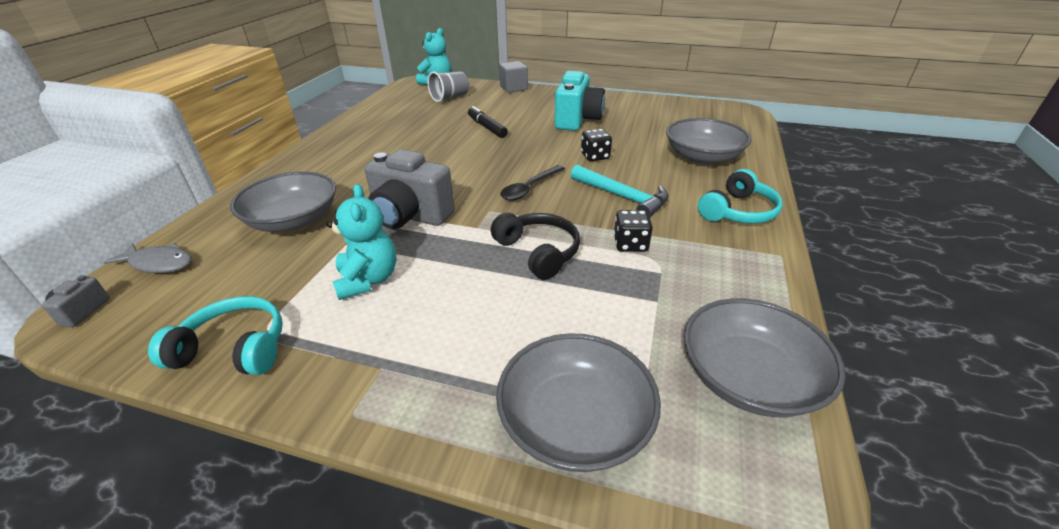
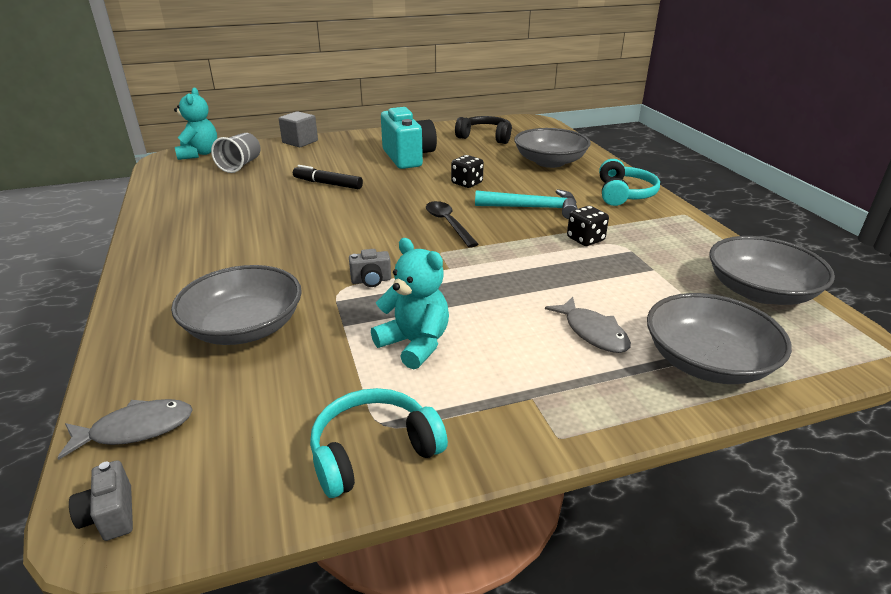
camera: 35 degrees left, 5 degrees down
(410, 216) = (371, 281): grey camera -> grey camera, size x0.44
(510, 336) = (592, 332): none -> grey fish
(529, 188) = (448, 224): black spoon -> black spoon turned 150 degrees clockwise
(538, 252) = (527, 268): black headphones -> black headphones (485, 137)

